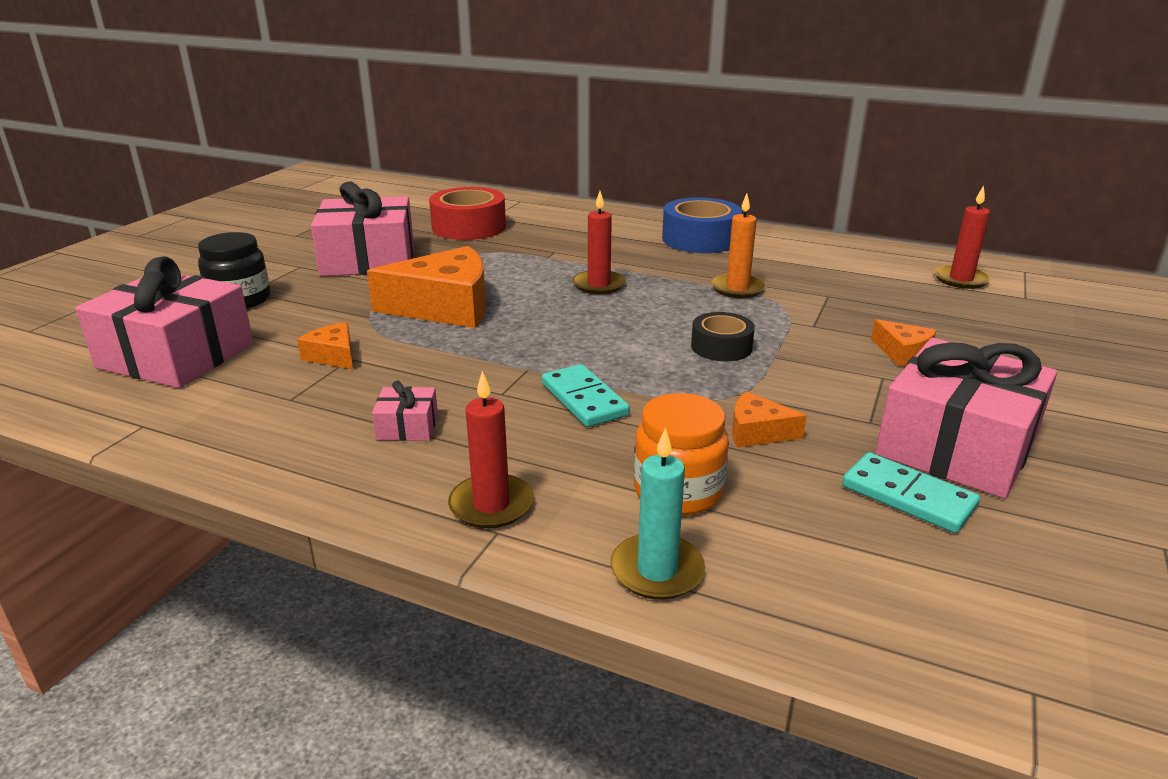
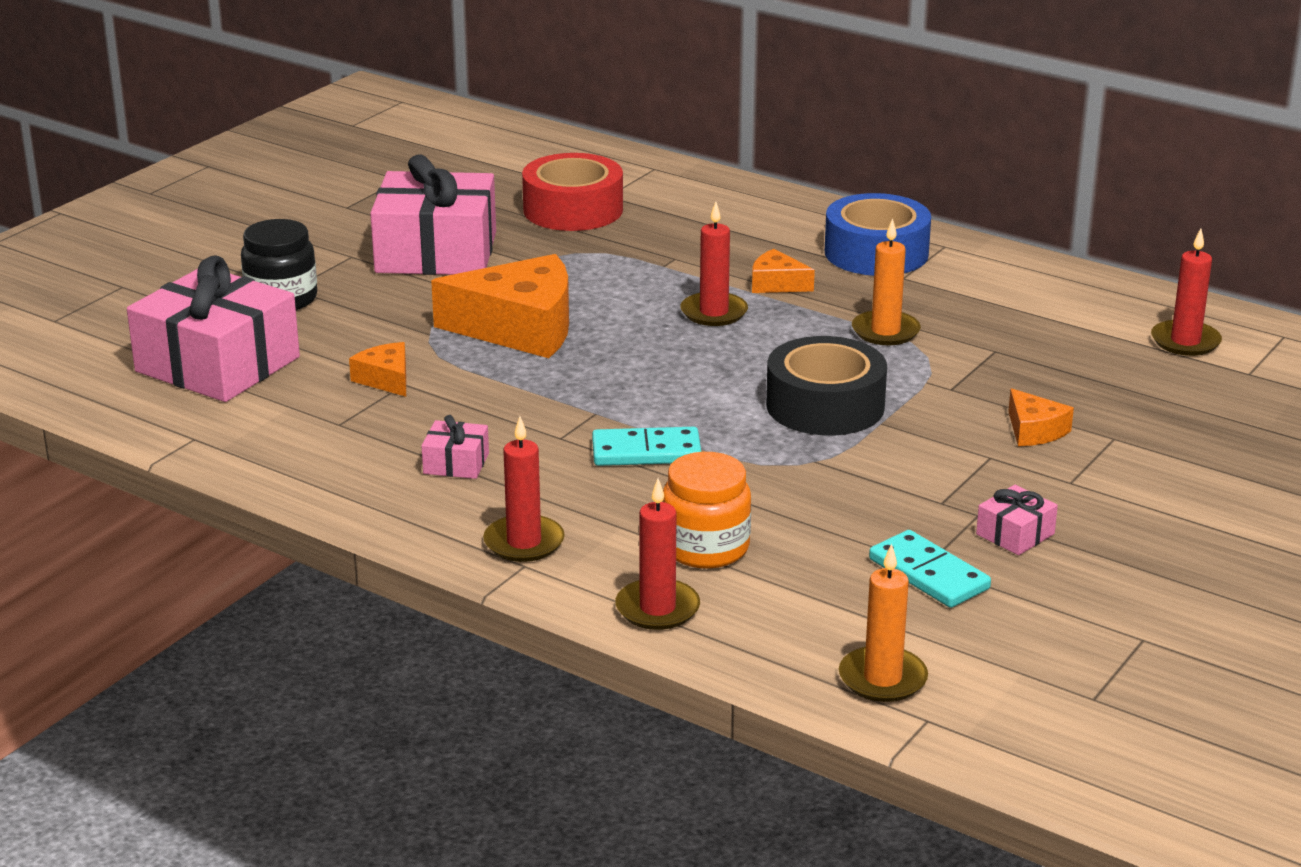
camera: 10 degrees right, 0 degrees up
(584, 399) = (646, 452): turquoise domino -> turquoise domino turned 75 degrees counterclockwise
(657, 570) = (657, 608): turquoise candle -> red candle
(721, 347) = (825, 406): black tape -> black tape, size x1.67
(757, 432) = (814, 501): orange cheese -> orange cheese (776, 284)
(946, 636) = (882, 678): none -> orange candle
(956, 446) = (1015, 534): pink gift -> pink gift, size x0.42

